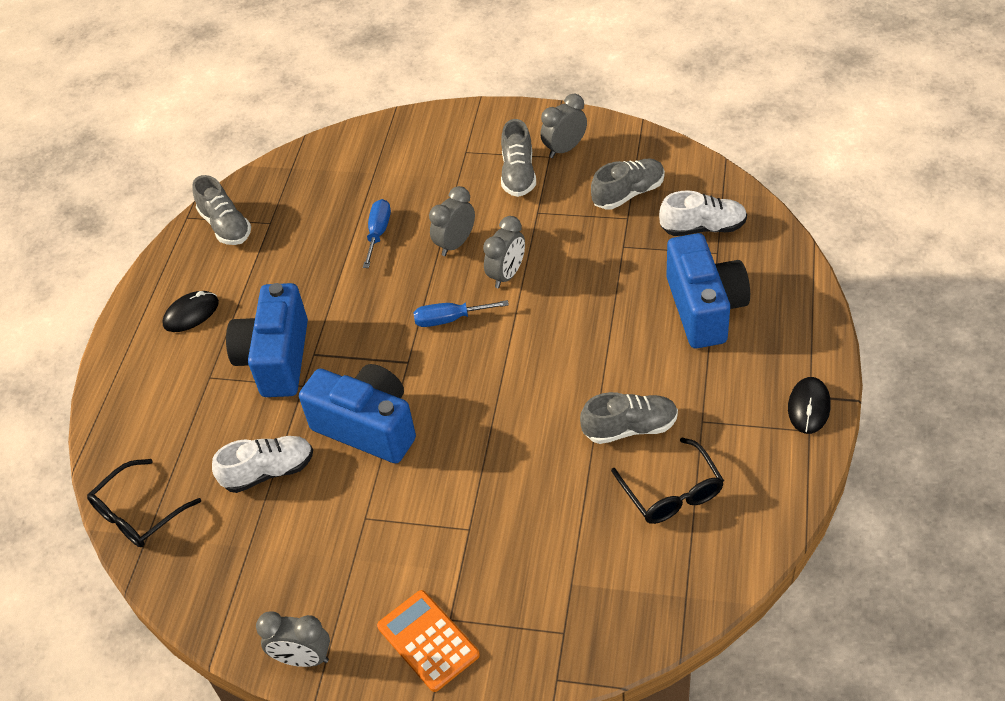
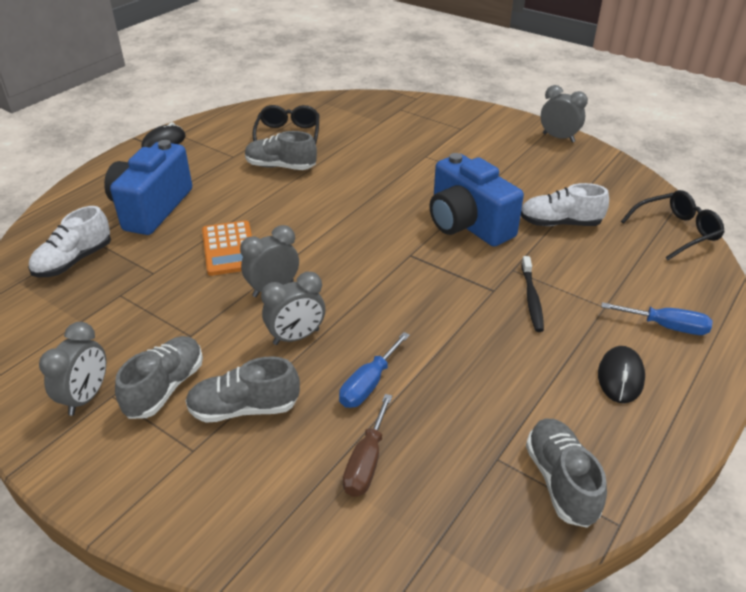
camera: 160 degrees left, 10 degrees down
(191, 314) = (620, 377): black mouse -> black mouse turned 60 degrees counterclockwise
(276, 359) = (531, 298): blue camera -> black toothbrush
(352, 188) = (366, 462): none -> brown screwdriver
(428, 641) = (479, 125): orange calculator -> orange calculator (229, 248)
(450, 319) = (352, 272): blue screwdriver -> blue screwdriver (666, 326)
(564, 149) = (86, 397): grey clock -> grey clock turned 60 degrees counterclockwise
(628, 193) = (90, 316): grey shoe -> grey shoe (244, 408)
(703, 228) = (74, 261): white shoe -> white shoe turned 75 degrees counterclockwise

